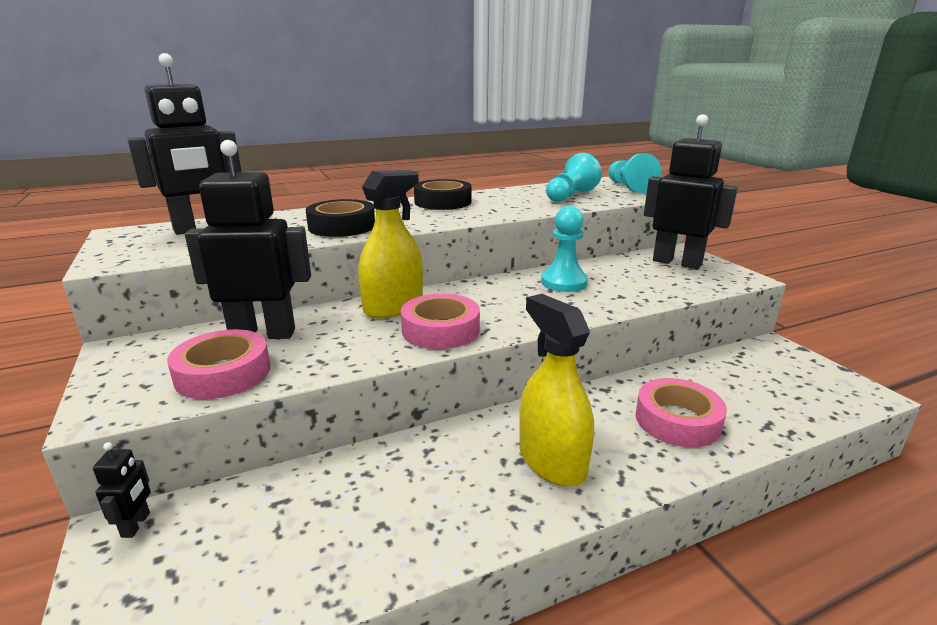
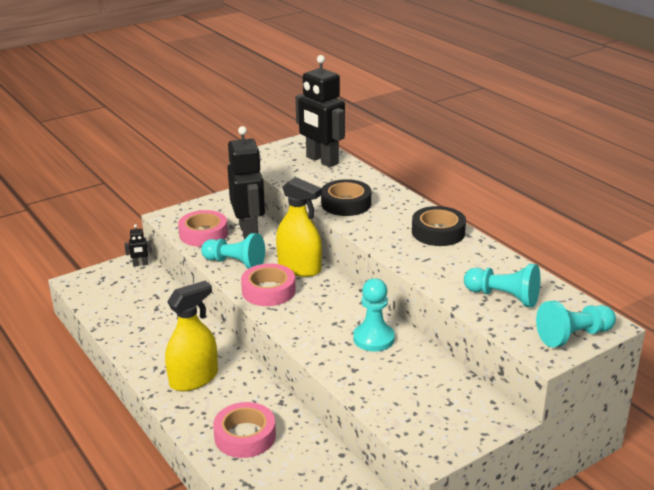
camera: 80 degrees right, 5 degrees up
(347, 349) = (235, 263): none -> turquoise pawn
(677, 262) = (458, 410): black robot -> none

